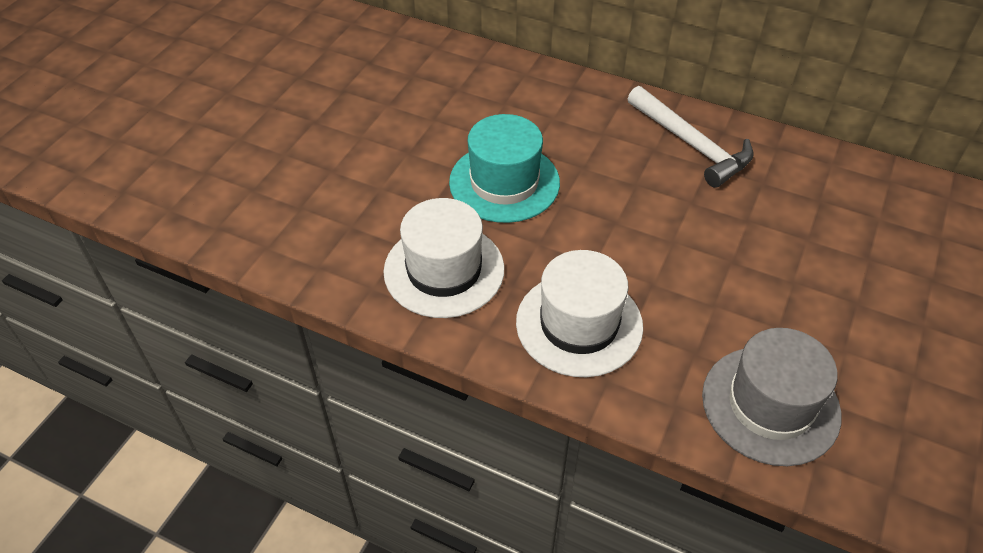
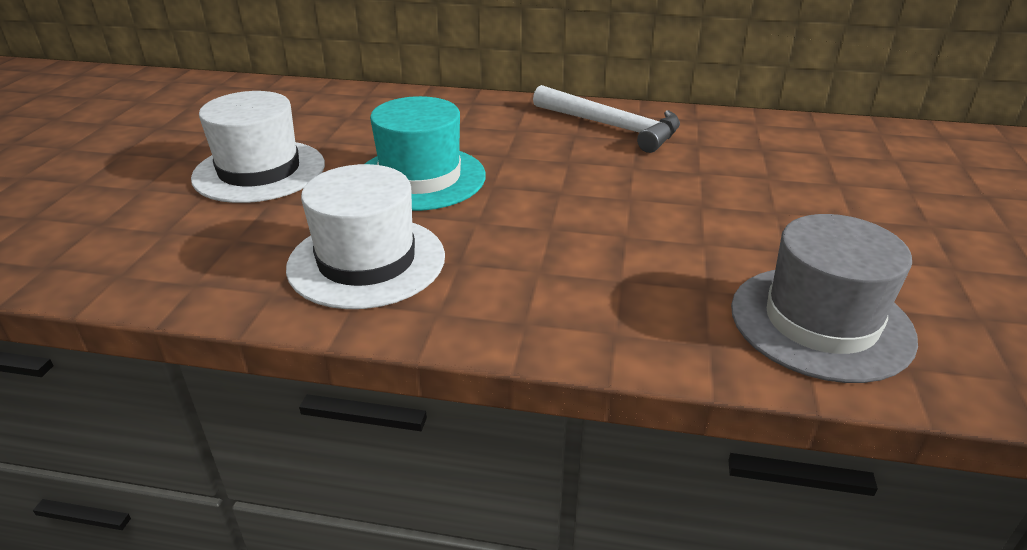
camera: 15 degrees left, 15 degrees down
(579, 324) = (554, 285): white hat -> white hat (259, 171)

